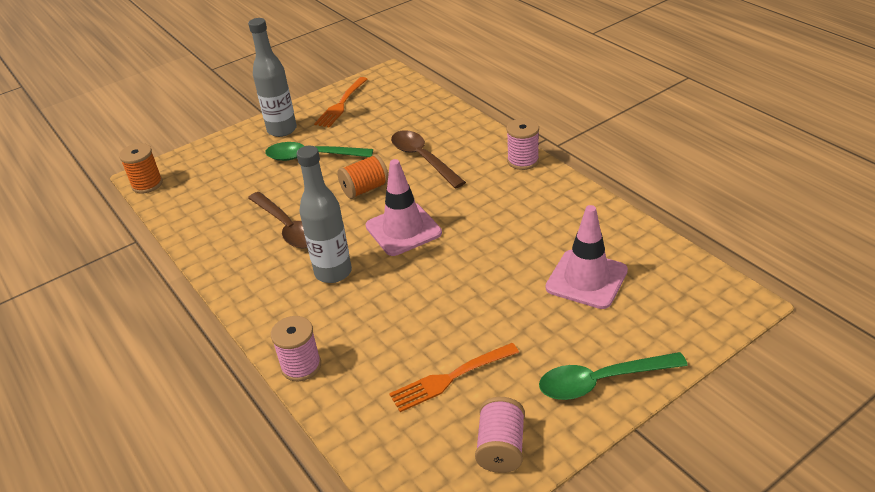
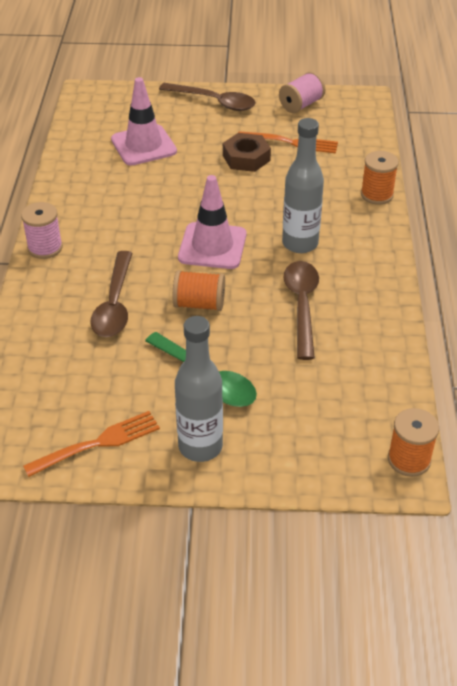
camera: 145 degrees left, 5 degrees up
(301, 366) = (377, 195): pink spool -> orange spool
(474, 328) = (246, 158): none -> brown nut
(601, 381) = (214, 102): green spoon -> brown spoon

